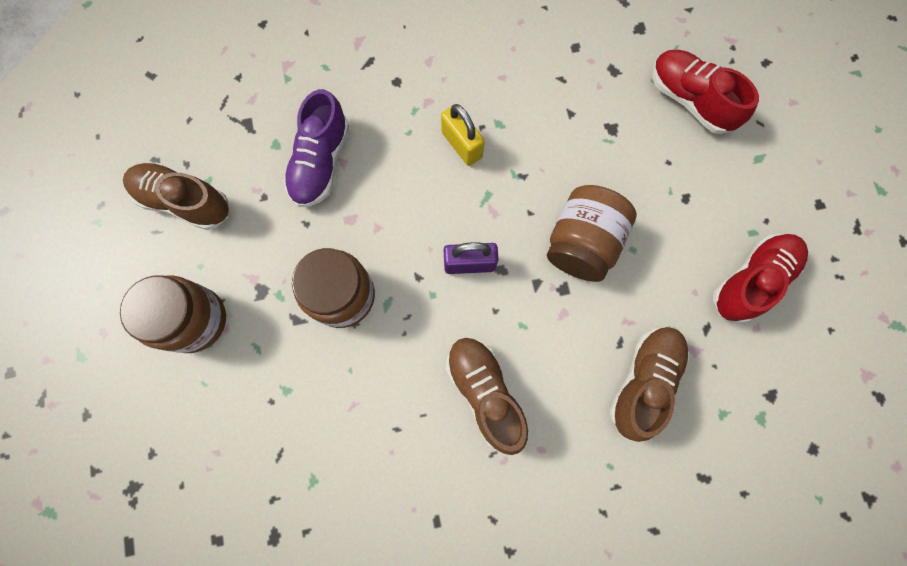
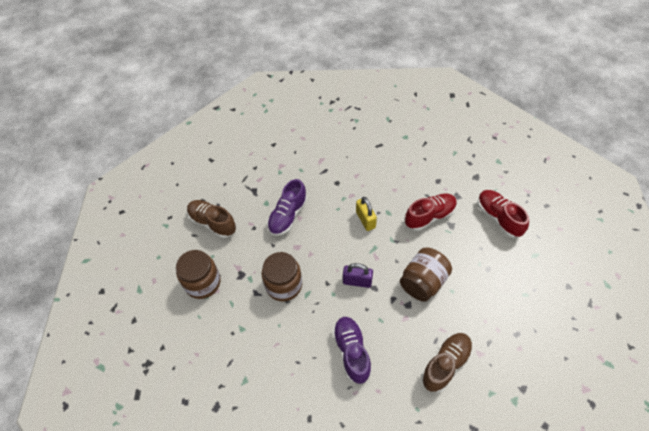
camera: 15 degrees right, 20 degrees down
(484, 392) = (351, 352): brown shoe -> purple shoe
(750, 280) = (519, 320): red shoe -> red shoe (429, 216)

